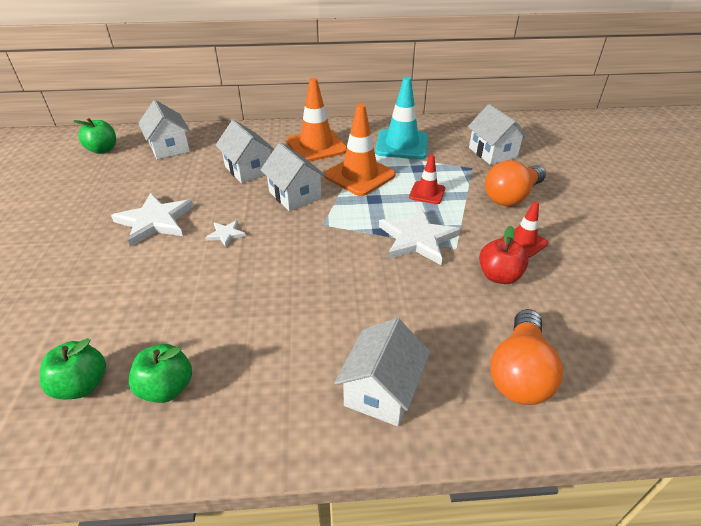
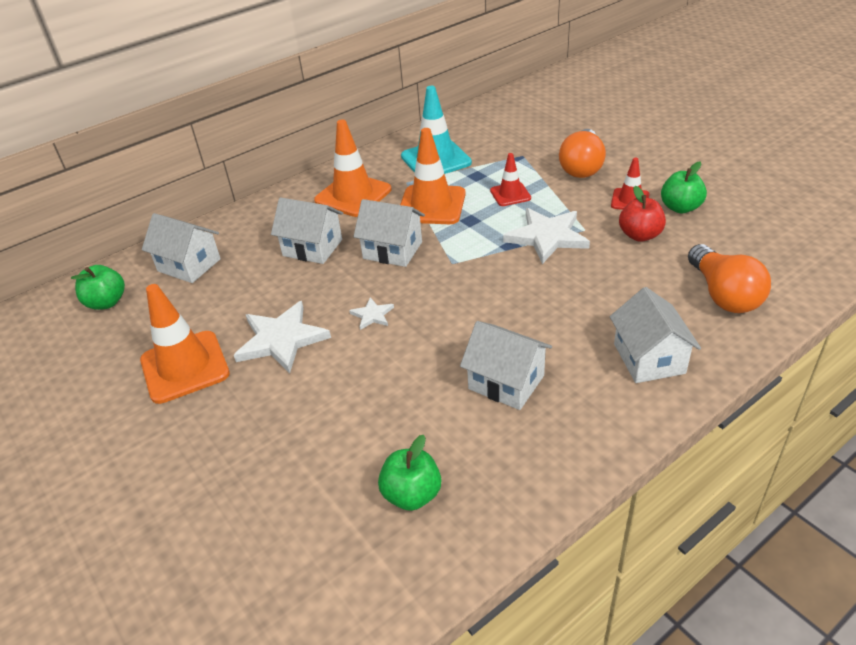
camera: 30 degrees left, 0 degrees up
(86, 210) = (185, 367): none -> orange traffic cone
(167, 388) = (488, 452): green apple -> green apple (680, 208)
(492, 153) = (525, 134): white house -> white house (506, 382)

